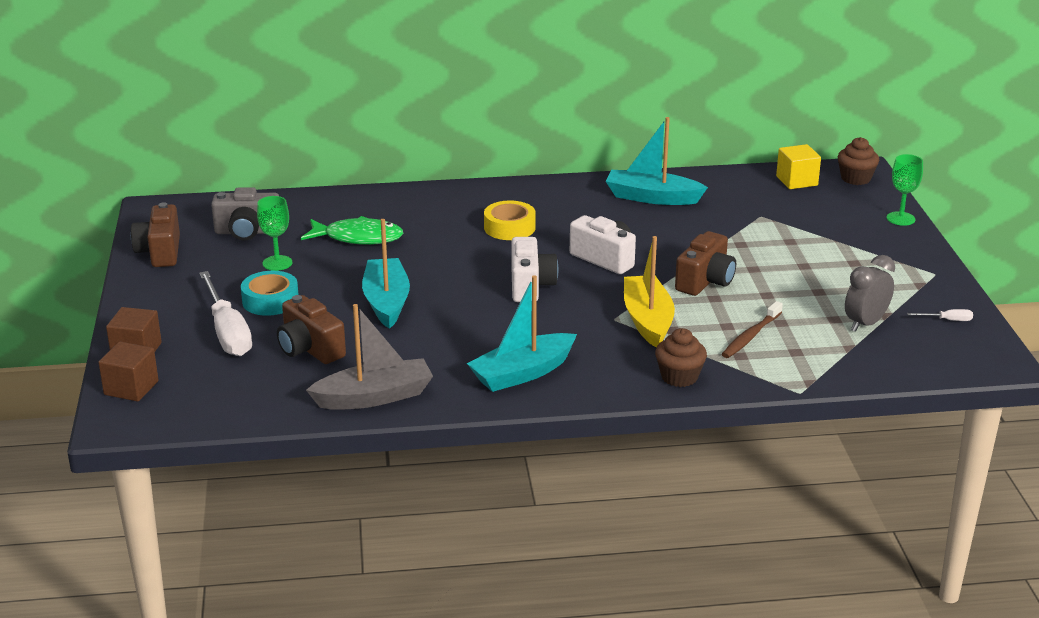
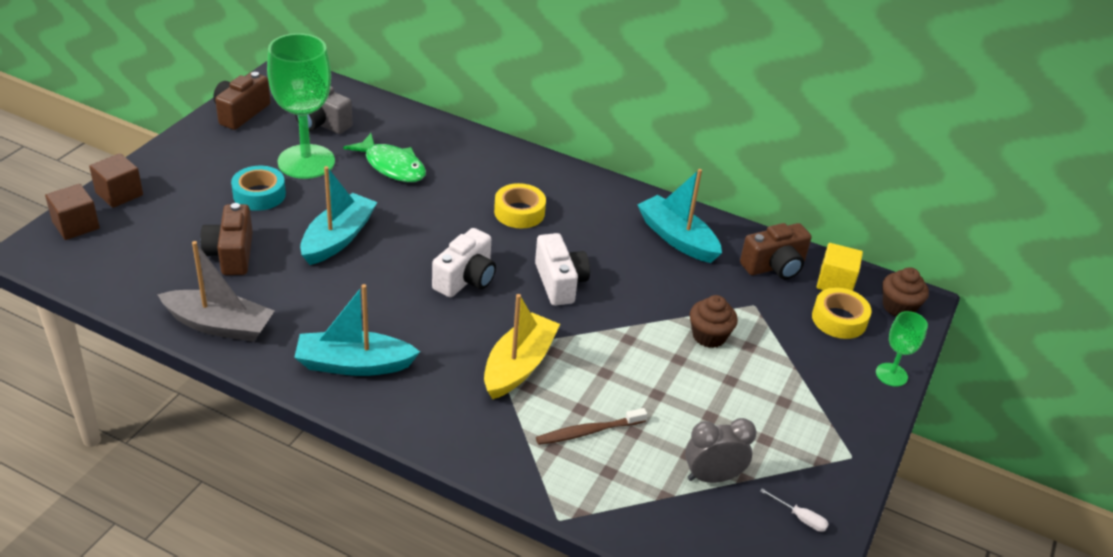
camera: 30 degrees right, 10 degrees up
(227, 332) = (196, 208): white screwdriver -> none
(277, 263) = (306, 162): green goblet -> green goblet, size x2.07
(679, 377) = (474, 441): brown cupcake -> brown cupcake (709, 336)
(705, 281) = (618, 350): brown camera -> brown camera (774, 266)
(827, 201) = (839, 319): none -> yellow tape

